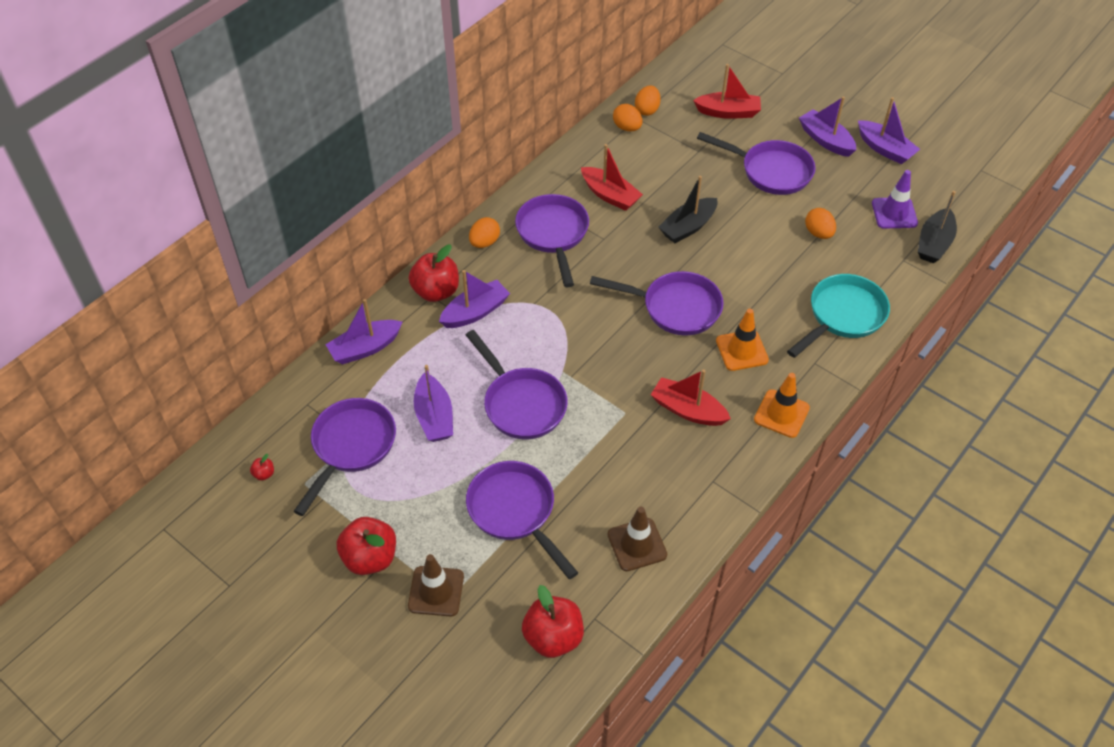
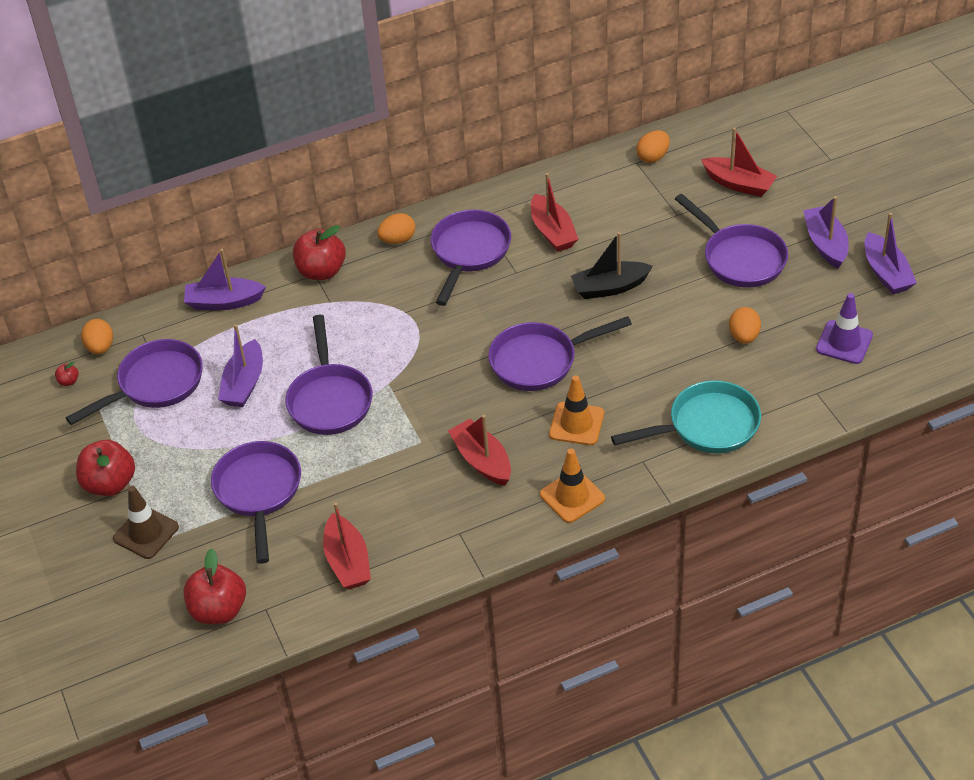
camera: 30 degrees right, 5 degrees down
(475, 312) = (344, 302): purple boat -> none
(627, 127) = (619, 169): orange egg -> orange egg (100, 347)
(637, 544) = (347, 562): brown traffic cone -> red boat
(675, 307) = (540, 361): purple pan -> purple pan turned 120 degrees clockwise
(934, 243) = (865, 387): black boat -> none

